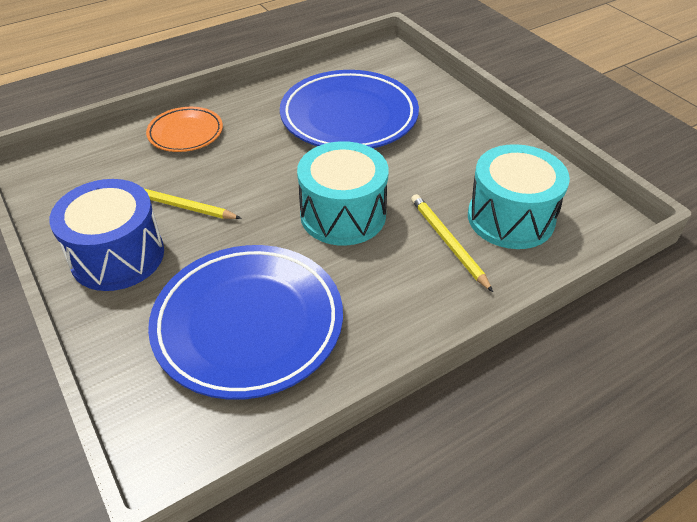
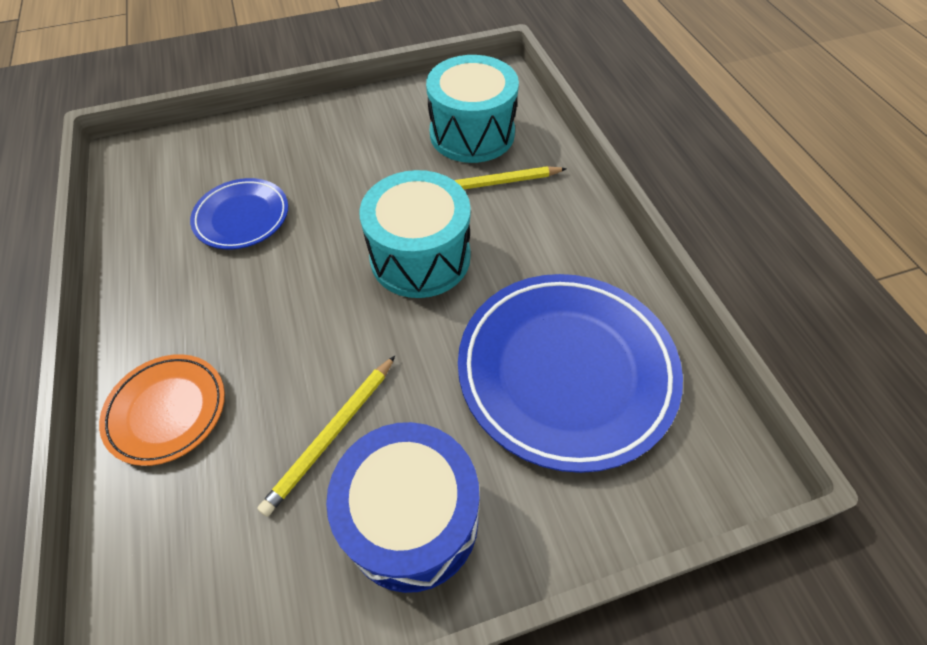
camera: 75 degrees left, 10 degrees up
(349, 117) = (242, 217): blue plate -> blue plate, size x0.53

